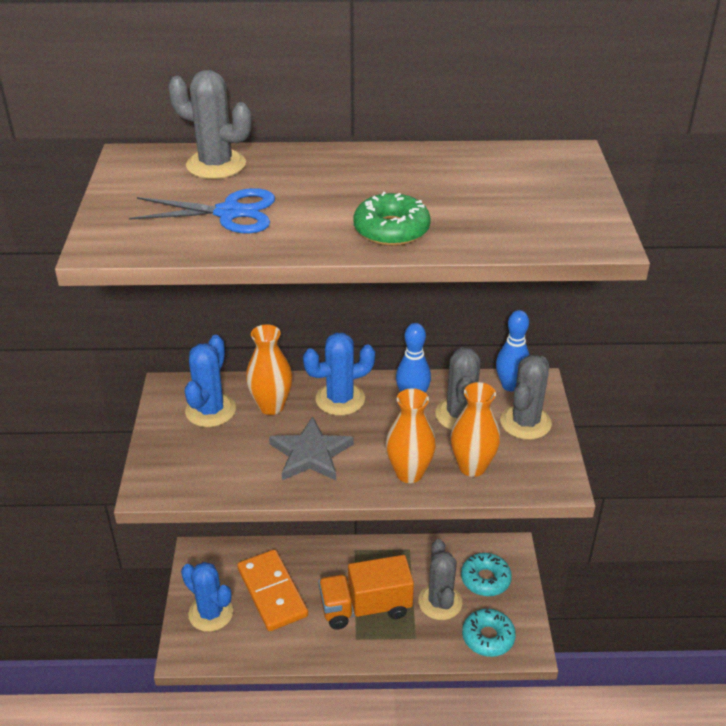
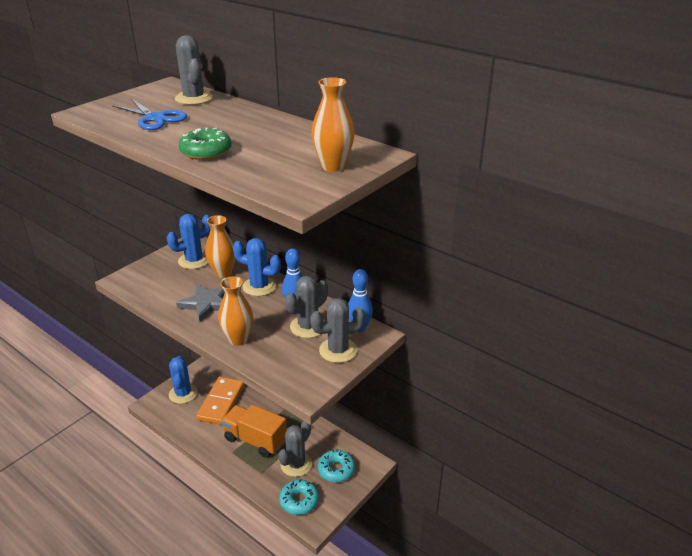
camera: 40 degrees right, 5 degrees down
(472, 467) = (274, 355): orange vase -> orange vase (333, 166)

